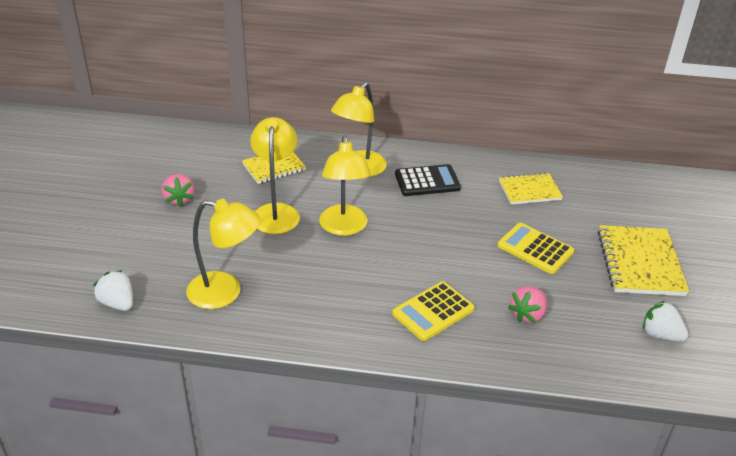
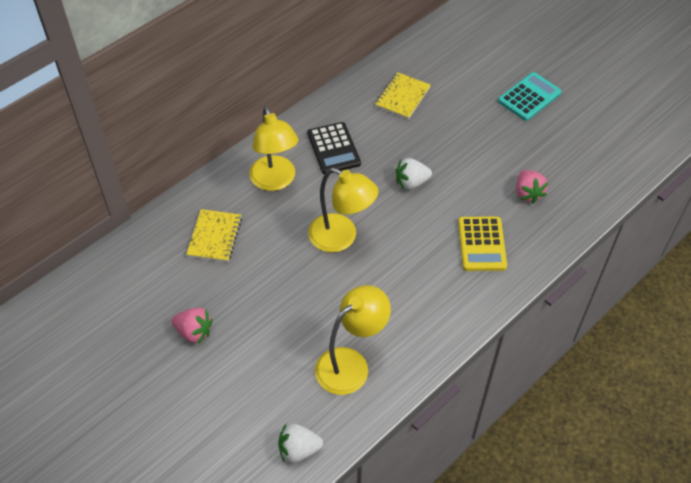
camera: 50 degrees left, 15 degrees up
(276, 212) = (279, 271): yellow lamp -> none
(427, 181) = (333, 148): black calculator -> black calculator turned 135 degrees clockwise
(535, 249) = (467, 141): yellow calculator -> none
(640, 263) = (529, 97): yellow notebook -> turquoise calculator
(660, 335) = (600, 139): white strawberry -> white strawberry (411, 182)

